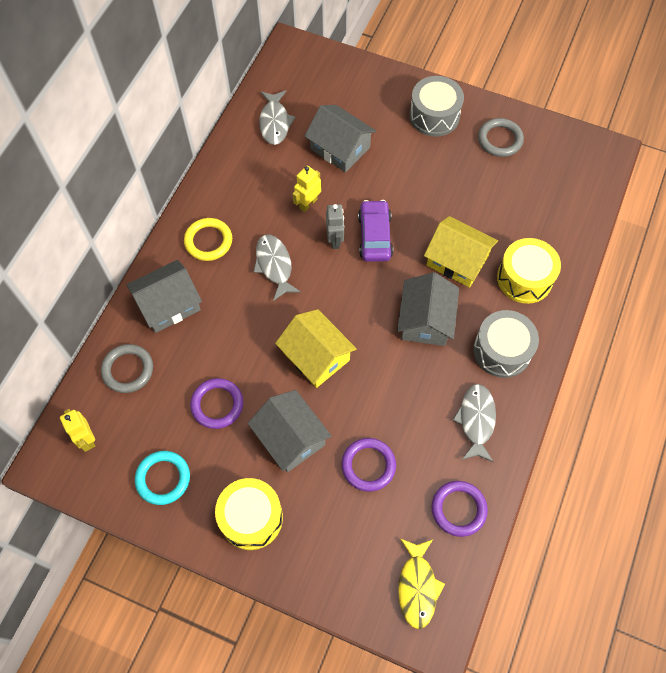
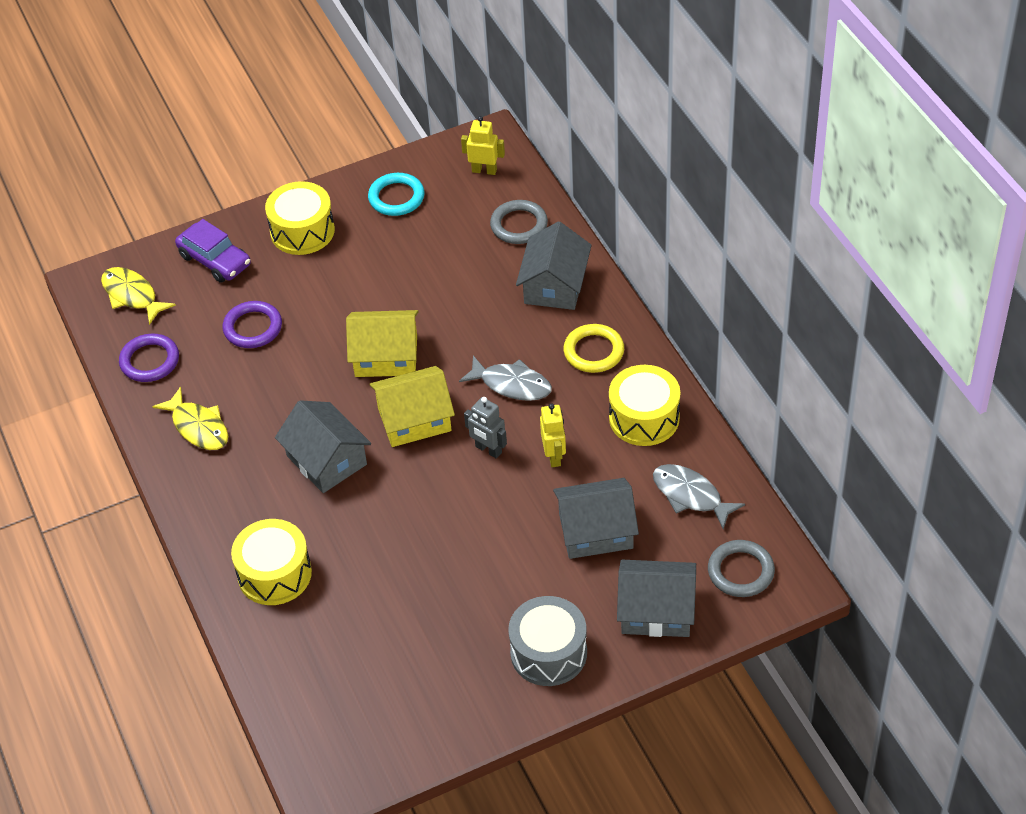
camera: 135 degrees right, 15 degrees down
(217, 405) = (420, 264): purple ring -> none
(238, 180) = (644, 418): none -> yellow drum
(290, 438) = (335, 293): grey house -> grey house (656, 611)
(374, 236) = (457, 485): purple car -> purple car (215, 260)
(457, 260) = (355, 533): yellow house -> yellow house (414, 419)
(476, 420) = (198, 427): grey fish -> yellow fish
(500, 140) = (450, 692): grey ring -> grey ring (740, 571)
(502, 350) = (231, 496): grey drum -> none

